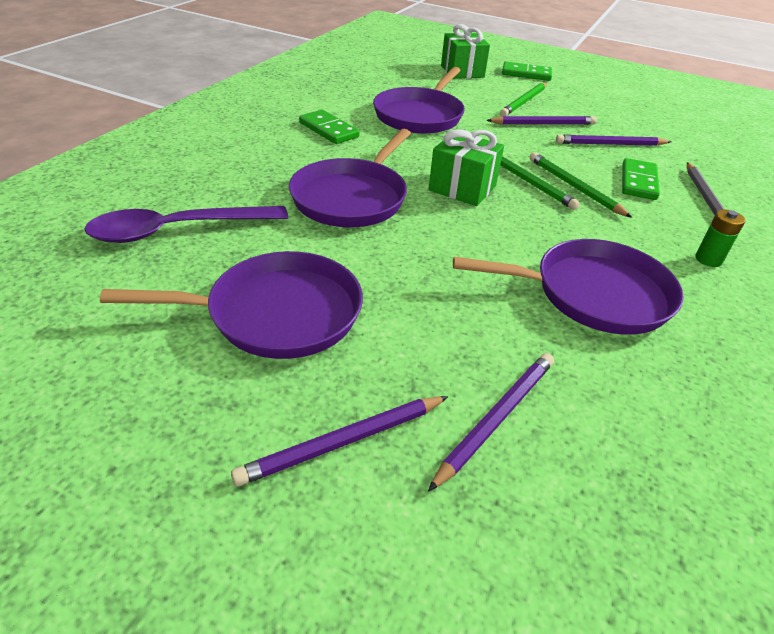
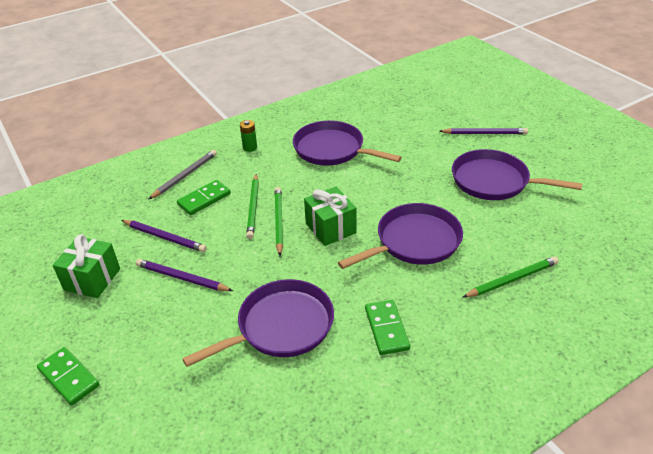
camera: 145 degrees left, 0 degrees up
(177, 230) = (541, 246): purple spoon -> none
(462, 71) = (137, 411): green gift -> green gift (92, 279)
(496, 419) = (424, 125): purple pencil -> none
(524, 101) = (151, 319): green pencil -> green pencil (512, 280)

